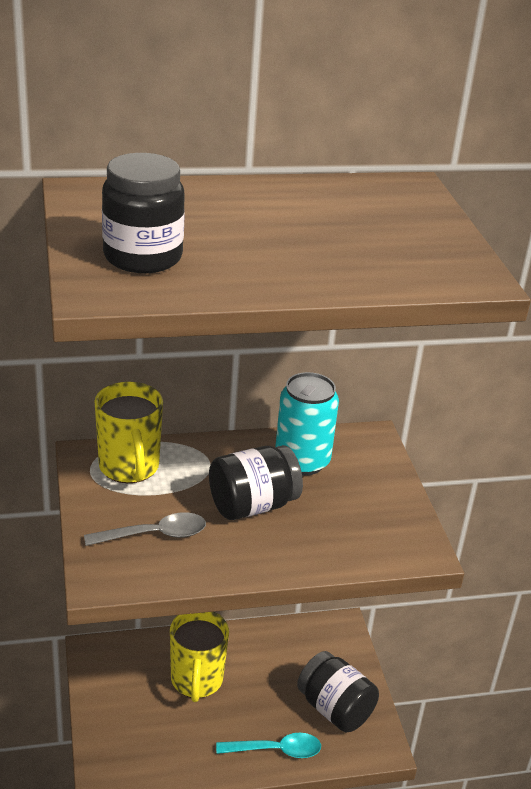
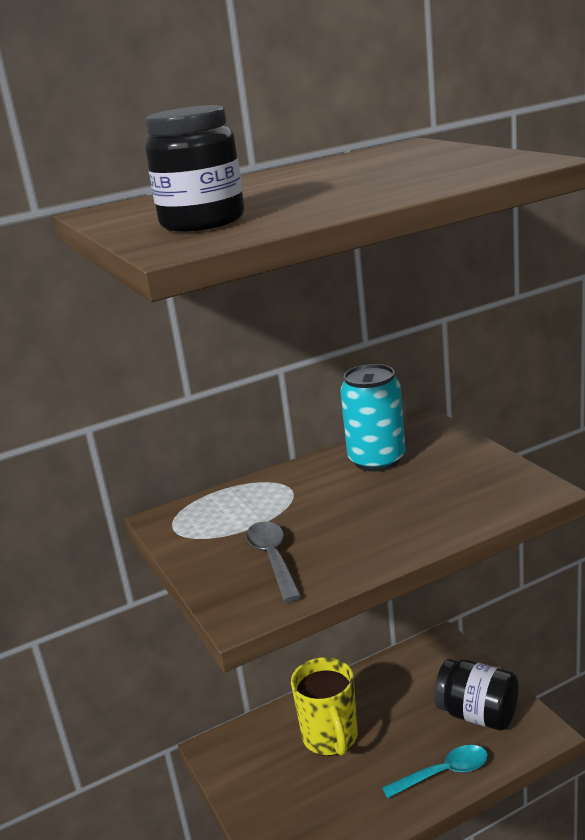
camera: 10 degrees left, 10 degrees down
(129, 467) = (212, 515): yellow mug -> none
(154, 534) = (273, 559): grey spoon -> grey spoon turned 75 degrees counterclockwise
(252, 505) = (354, 506): black jar -> none

